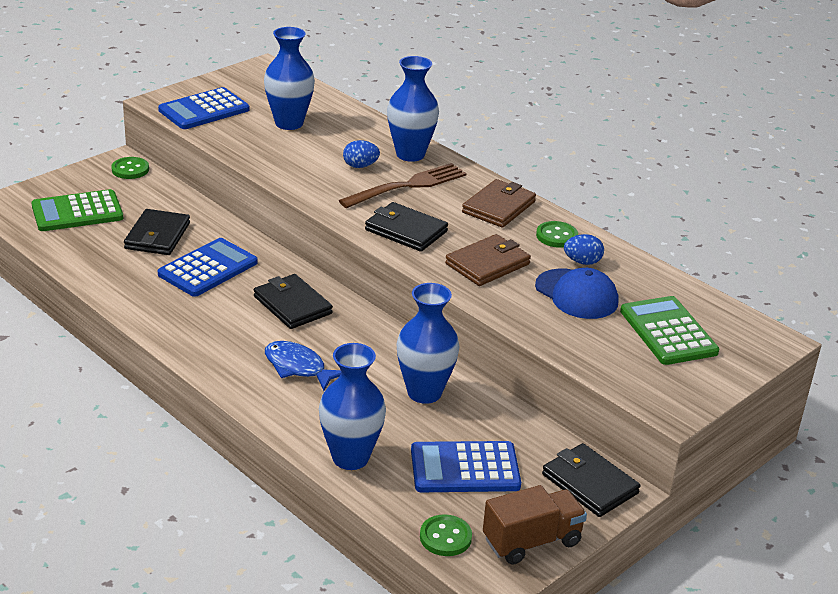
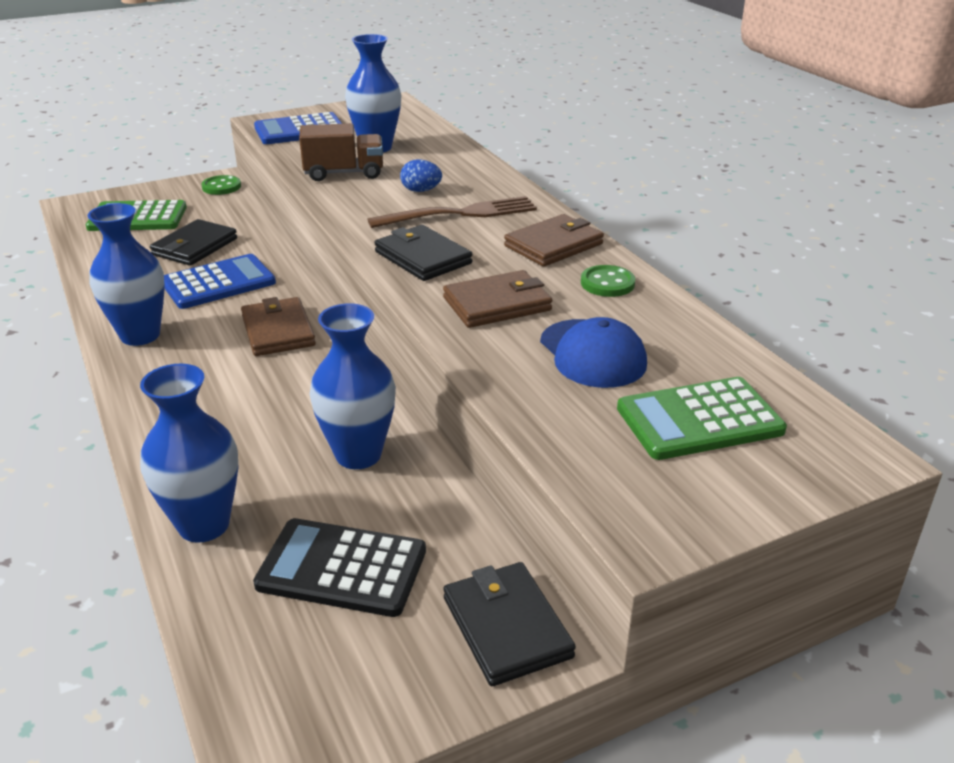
camera: 20 degrees right, 0 degrees up
(292, 305) = (278, 331): black wallet -> brown wallet
(298, 367) = (229, 400): blue fish -> none
(410, 154) = (486, 185): blue vase -> blue vase (140, 335)
(445, 537) = (244, 670): green button -> none
(465, 468) = (342, 568): blue calculator -> black calculator
(532, 541) = (365, 706): brown truck -> brown truck (344, 173)
(582, 262) = (624, 316): blue egg -> none
(668, 332) = (699, 420): green calculator -> green calculator turned 105 degrees counterclockwise

